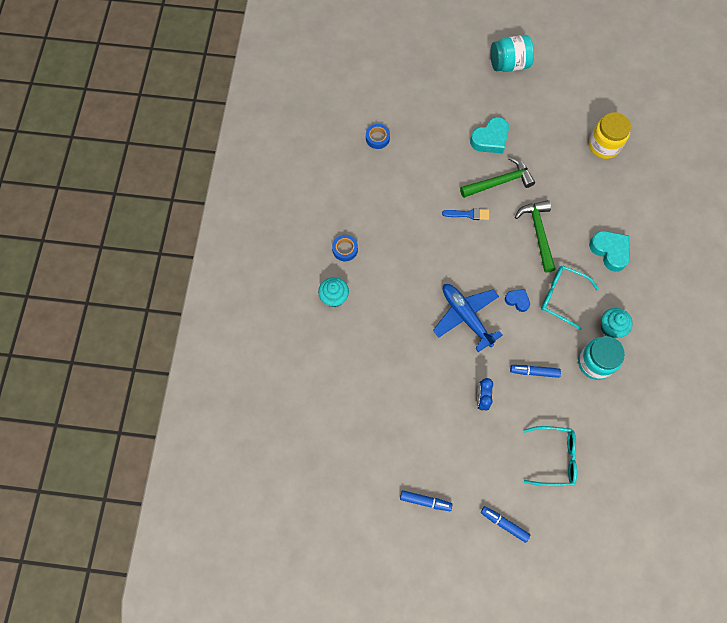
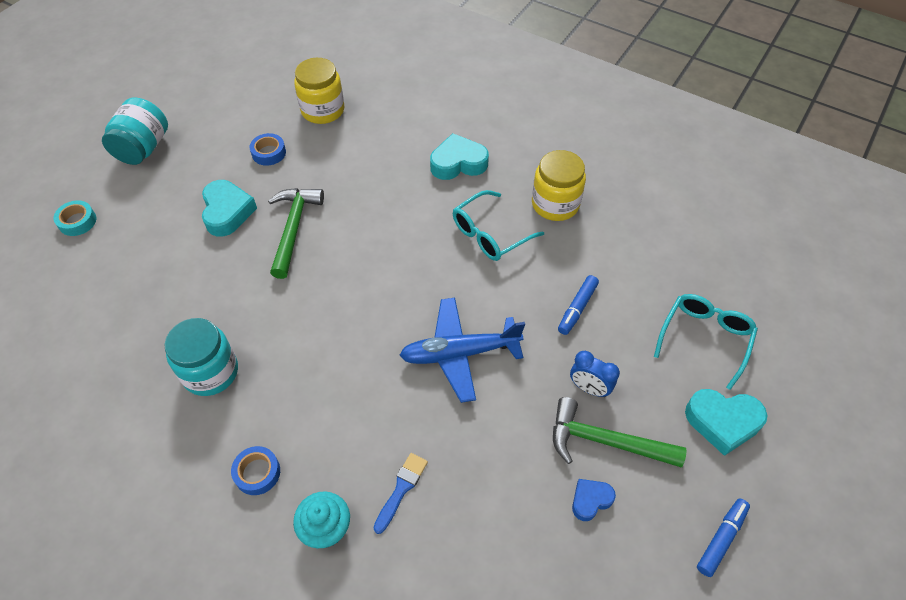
camera: 65 degrees left, 15 degrees down
(377, 138) = (115, 343): blue tape -> blue tape (269, 153)
(438, 67) = (77, 221): none -> turquoise tape
(468, 214) = (314, 283): blue brush -> blue brush (401, 489)
(499, 484) = (722, 422): none -> turquoise heart
(504, 524) = (783, 442): blue marker -> none
(517, 300) = (469, 283): blue heart -> blue heart (590, 500)
(538, 233) = (390, 220): green hammer -> green hammer (605, 441)
(595, 362) = (593, 239): turquoise jar -> turquoise jar (210, 372)
(611, 327) = (555, 204): turquoise cupcake -> yellow jar

